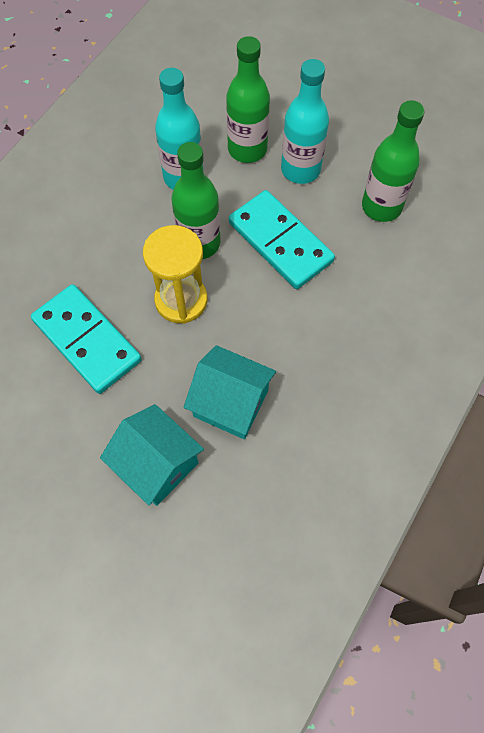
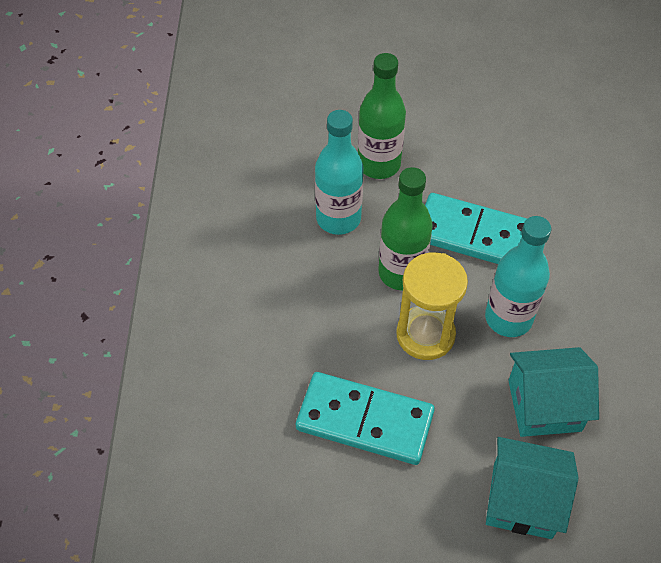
camera: 30 degrees left, 10 degrees down
(300, 169) = (442, 160): turquoise bottle -> turquoise bottle (508, 318)
(381, 206) = (538, 160): green bottle -> none

